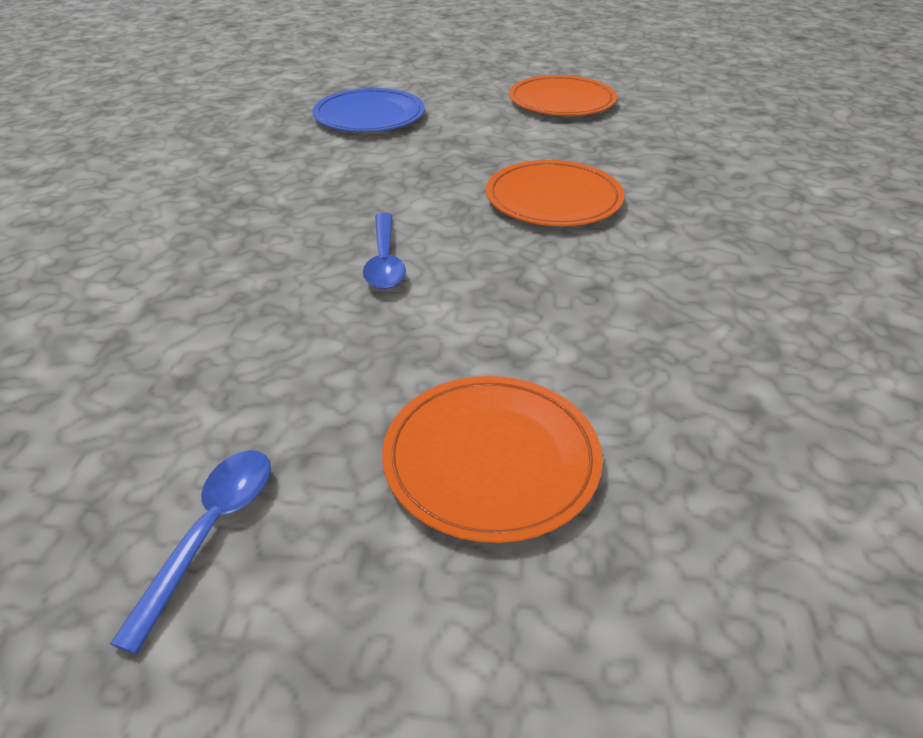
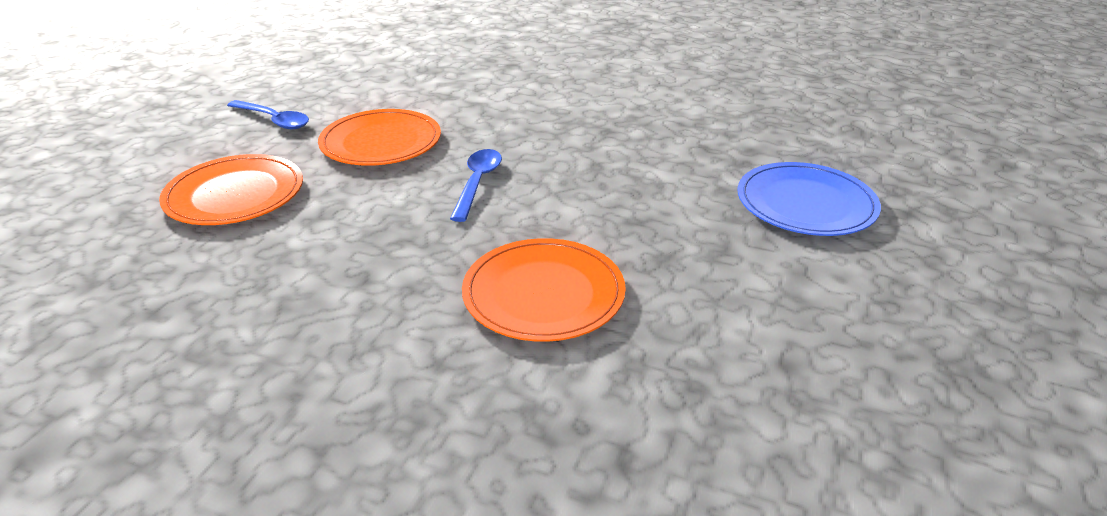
camera: 105 degrees right, 5 degrees down
(384, 261) = (478, 183): blue spoon -> blue spoon turned 90 degrees clockwise
(561, 101) = (875, 382): orange plate -> orange plate (381, 142)

